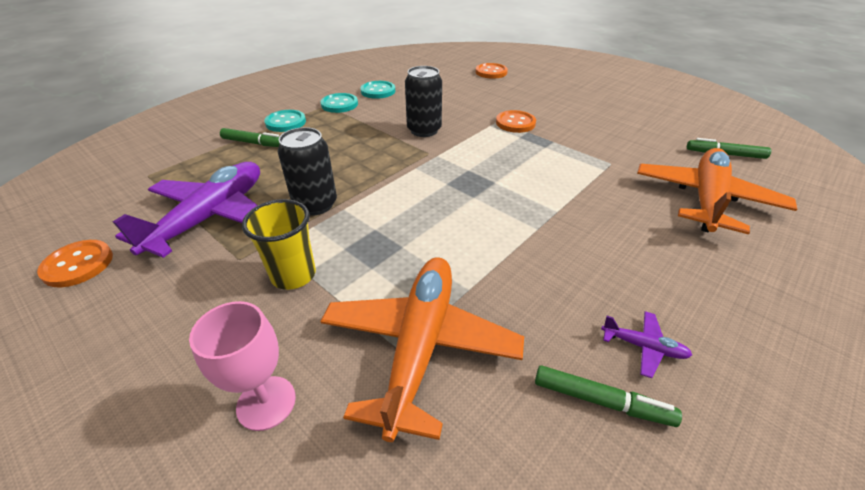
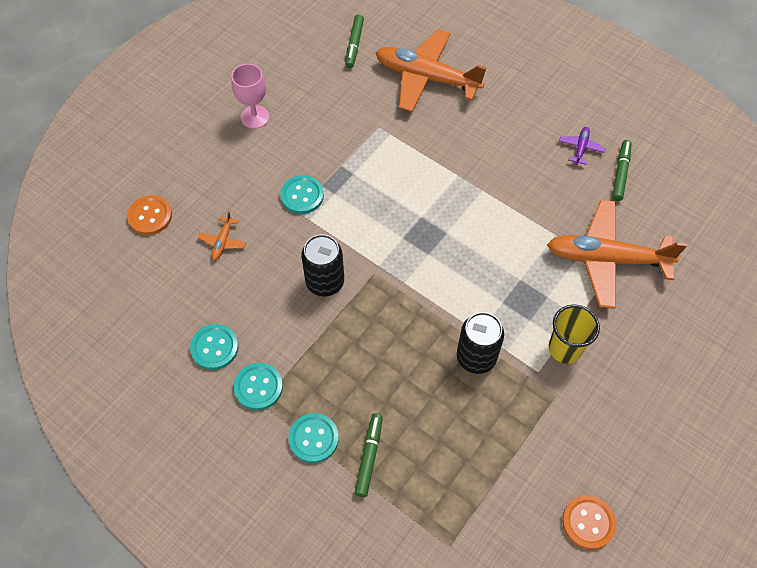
camera: 95 degrees left, 20 degrees up
(211, 216) = (508, 442): purple plane -> none
(266, 402) = (664, 332): pink goblet -> pink goblet (255, 117)
(468, 93) = (223, 242): none -> orange plane
(515, 123) = (302, 196): orange button -> turquoise button

